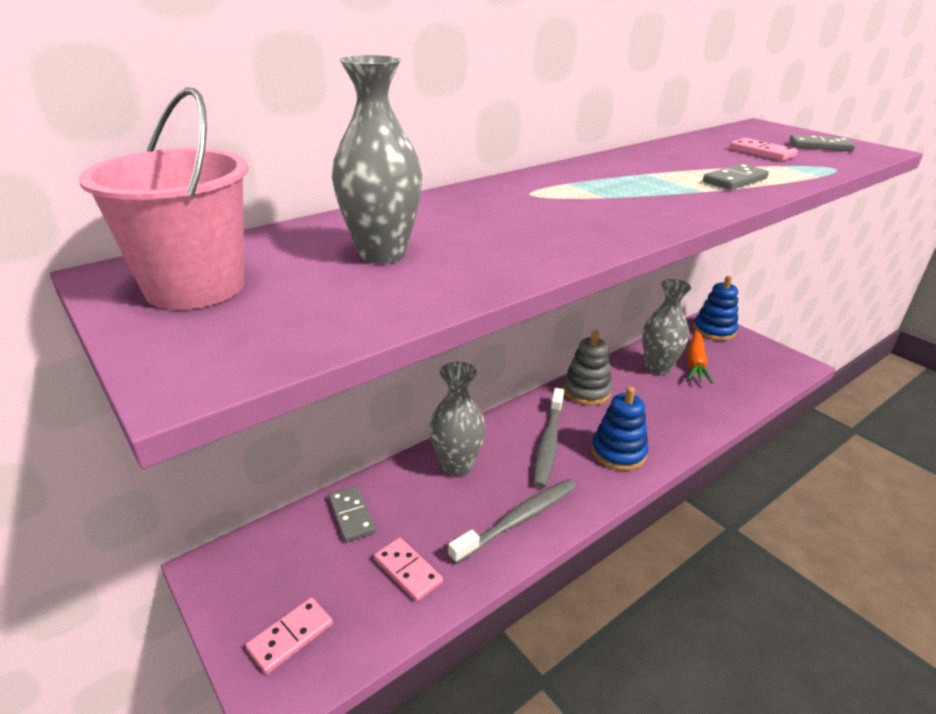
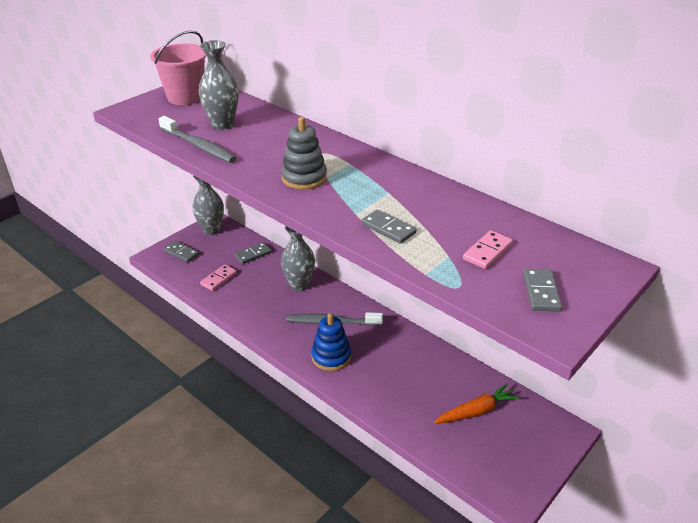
camera: 80 degrees right, 5 degrees up
(290, 637) = (181, 253): pink domino -> grey domino
(518, 520) = (259, 314): grey toothbrush -> grey toothbrush (198, 146)
(586, 391) = (401, 339): grey stacking toy -> grey stacking toy (304, 178)
(657, 368) = (455, 383): grey vase -> grey vase (211, 230)
(695, 363) = (476, 411): orange carrot -> orange carrot turned 150 degrees clockwise
(714, 330) = (551, 432): blue stacking toy -> none

